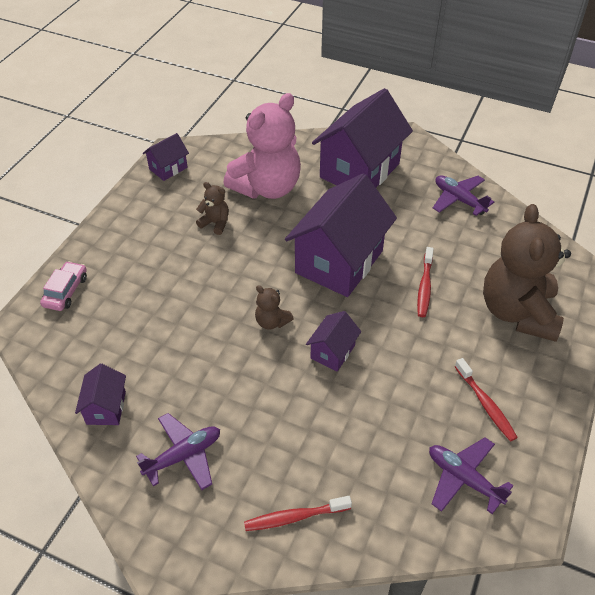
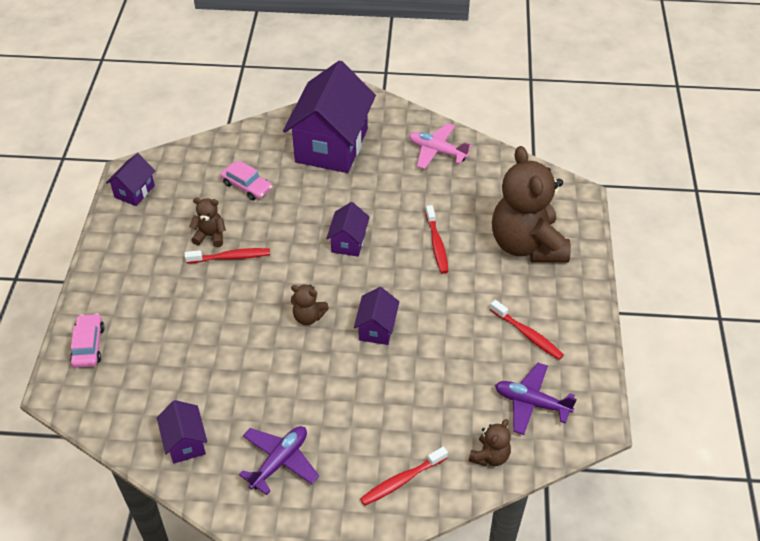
camera: 20 degrees left, 0 degrees up
(225, 247) = (231, 257): none -> red toothbrush
(267, 188) = (247, 186): pink teddy bear -> pink car
(339, 262) = (348, 242): purple house -> purple house, size x0.46
(397, 522) = (490, 456): none -> brown teddy bear
(459, 200) = (437, 151): purple plane -> pink plane

